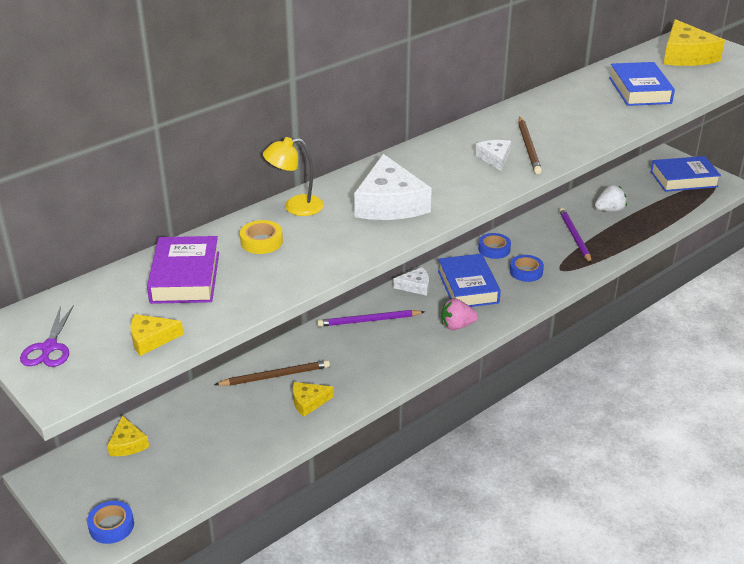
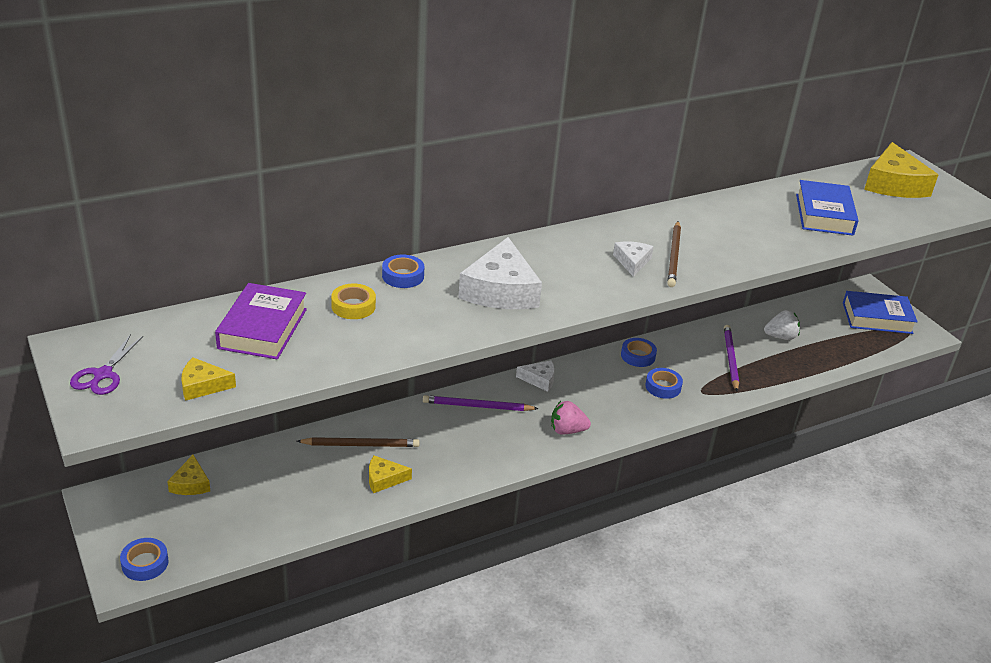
camera: 10 degrees right, 0 degrees up
(295, 207) = (403, 276): yellow lamp -> blue tape
(468, 287) = (594, 391): blue book -> none

